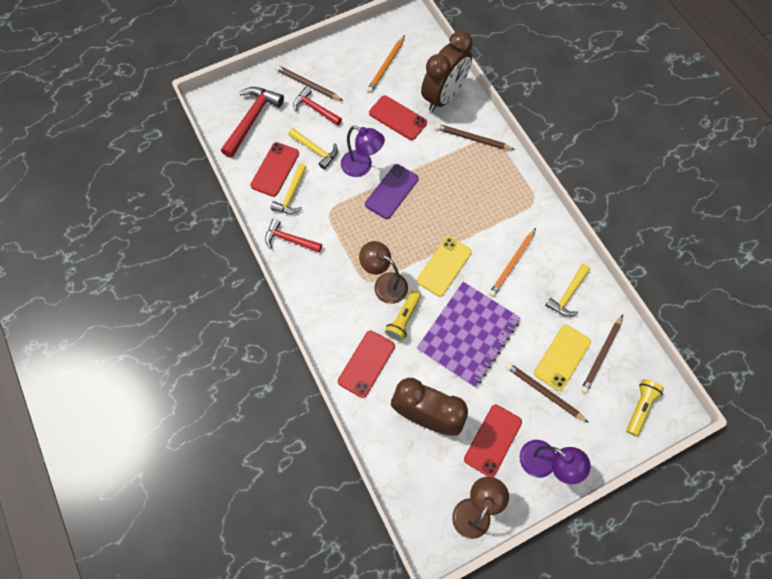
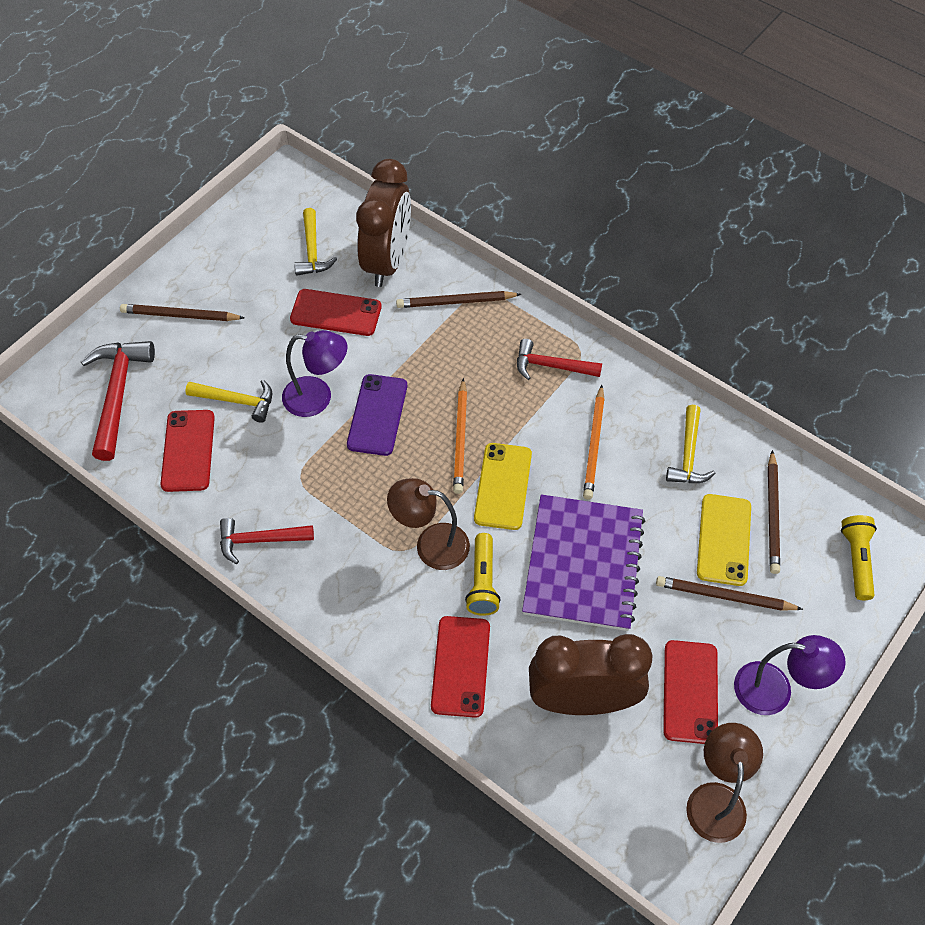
camera: 25 degrees left, 10 degrees down
(291, 194) = (231, 476): yellow hammer -> yellow hammer (312, 250)
(315, 109) = (208, 344): red hammer -> red hammer (551, 366)
(386, 65) = (284, 249): orange pencil -> orange pencil (460, 438)

